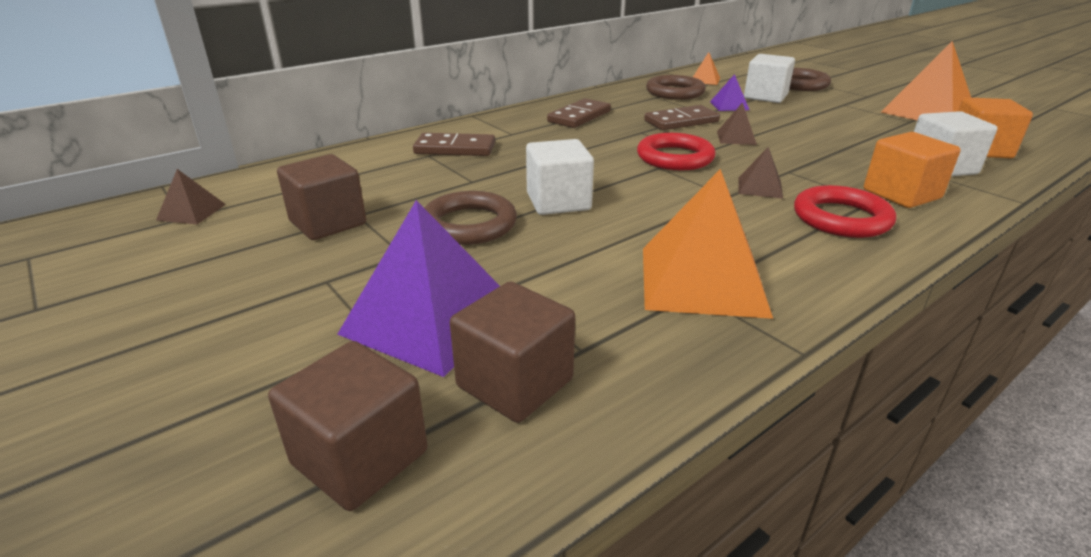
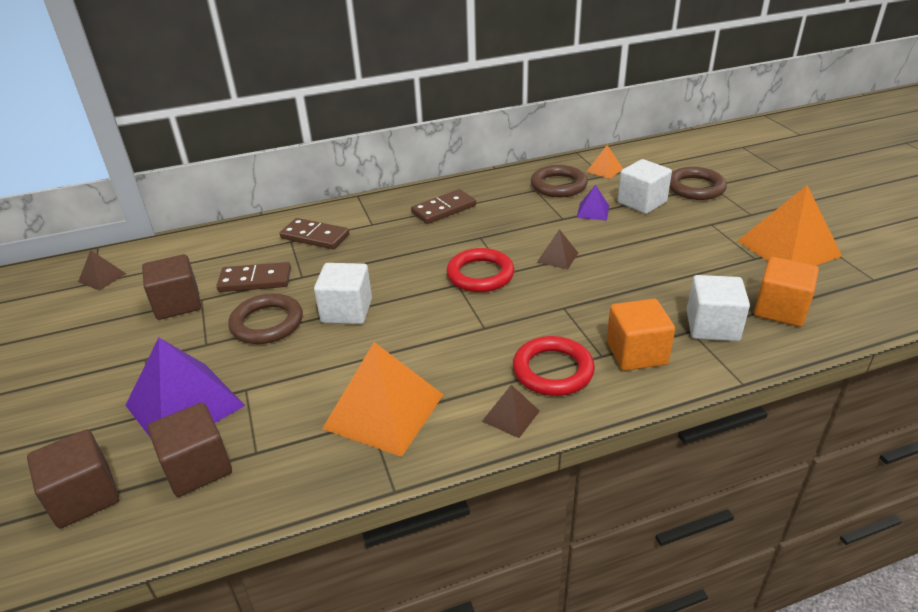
camera: 20 degrees right, 5 degrees up
(681, 121) = (528, 228): brown domino -> brown domino (255, 280)
(760, 187) = (519, 323): brown pyramid -> brown pyramid (511, 416)

